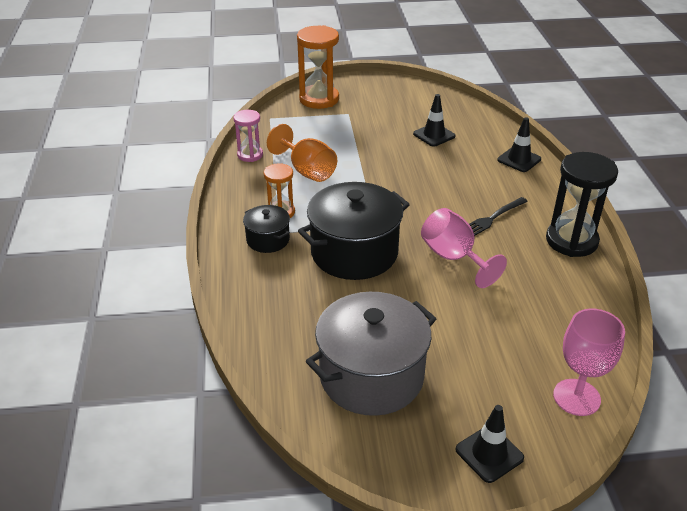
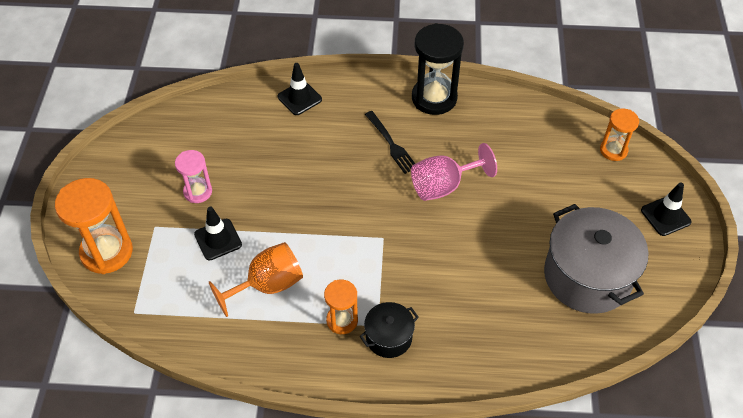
camera: 80 degrees left, 15 degrees up
(250, 155) = (215, 342): pink hourglass -> pink hourglass (198, 192)
(354, 252) = (423, 263): black pot -> none
(434, 135) = (231, 155): black traffic cone -> black traffic cone (218, 239)
(576, 397) = (613, 150): pink goblet -> orange hourglass

